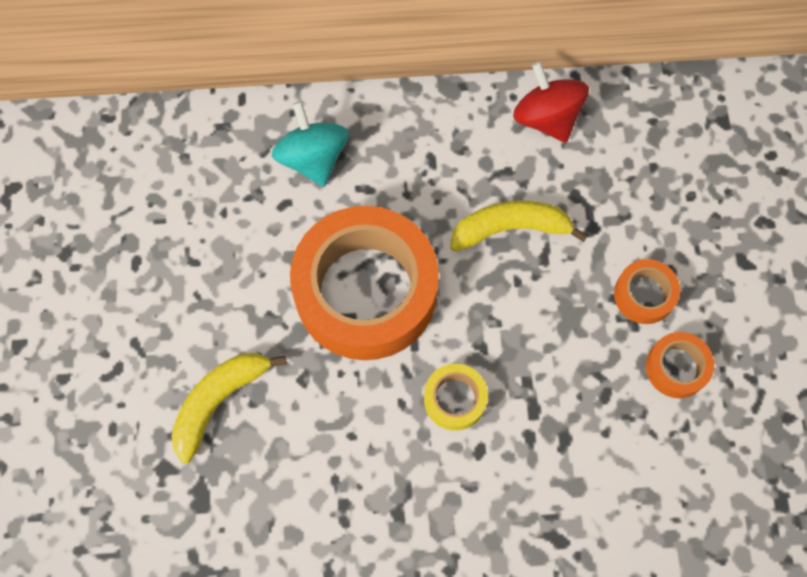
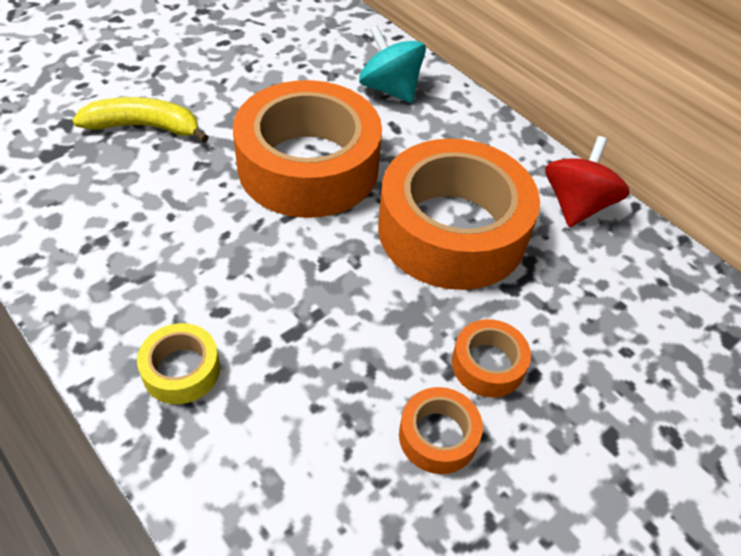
camera: 50 degrees right, 20 degrees down
(313, 158) = (390, 89): turquoise spinning top -> turquoise spinning top turned 75 degrees counterclockwise
(455, 399) = (257, 268): yellow tape -> yellow tape (181, 370)
(511, 228) = (452, 230): yellow banana -> orange tape

